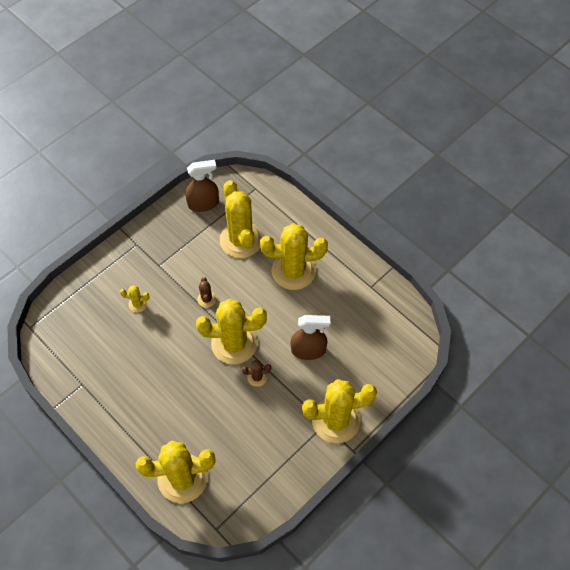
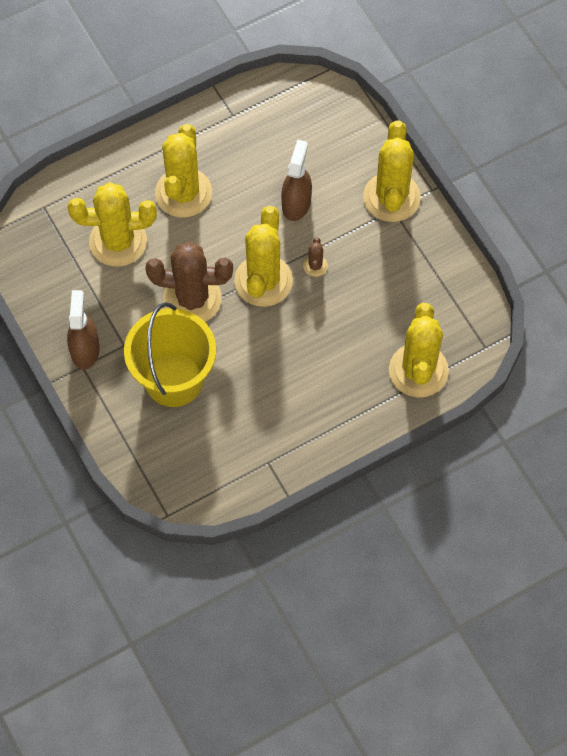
camera: 75 degrees left, 5 degrees up
(138, 304) = (174, 379): yellow cactus -> yellow bucket
(203, 204) = (46, 273): brown spray bottle -> brown spray bottle (85, 350)
(206, 299) = (192, 299): brown cactus -> brown cactus, size x2.37

